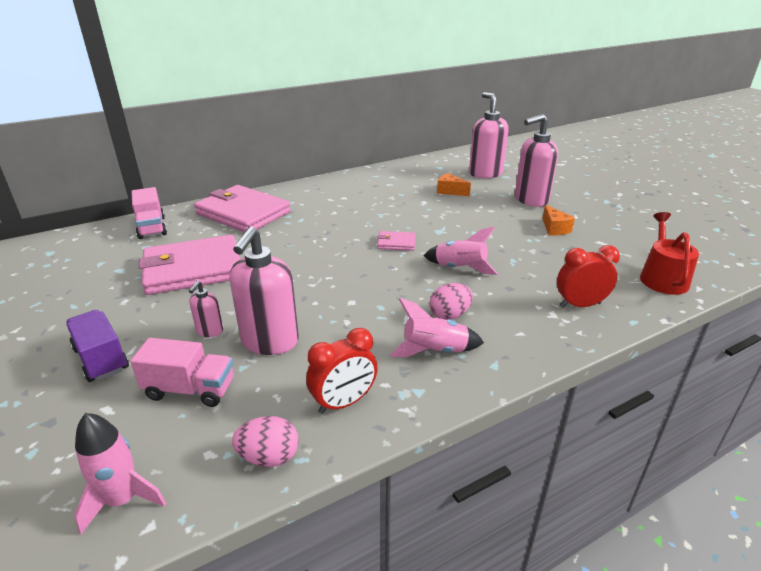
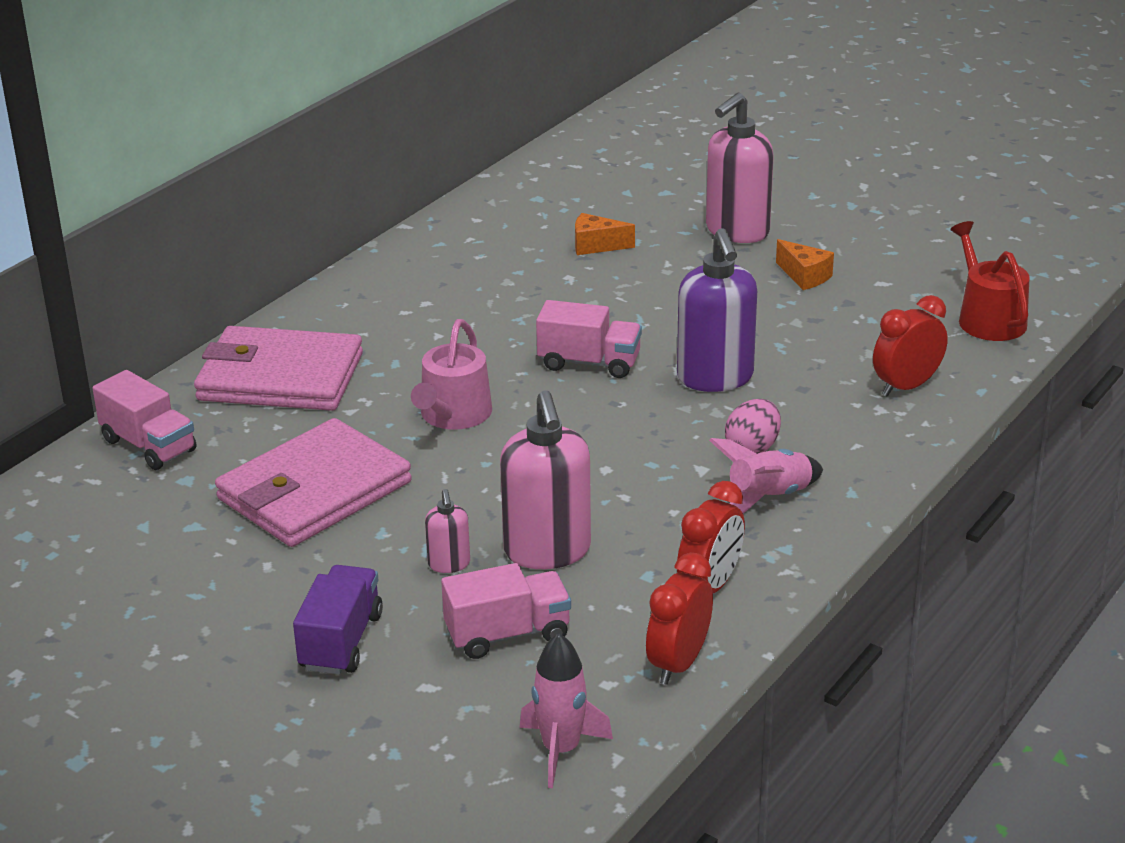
camera: 25 degrees left, 0 degrees up
(101, 359) = (341, 641): purple truck -> purple truck turned 75 degrees clockwise
(269, 457) = (678, 663): pink egg -> red clock
(301, 251) = (453, 415): none -> pink watering can
(396, 243) = (589, 363): pink wallet -> pink truck
(460, 268) = (715, 378): pink rocket -> purple soap dispenser
(485, 173) = (626, 194): pink soap dispenser -> none

